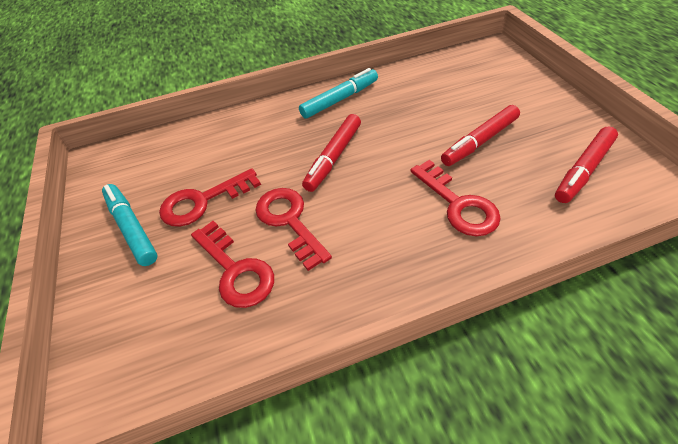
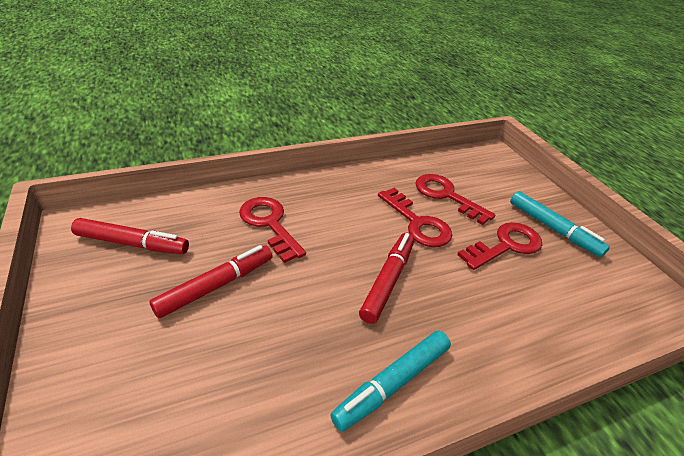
camera: 170 degrees right, 10 degrees down
(583, 170) = (132, 243): red marker -> red marker turned 60 degrees clockwise

